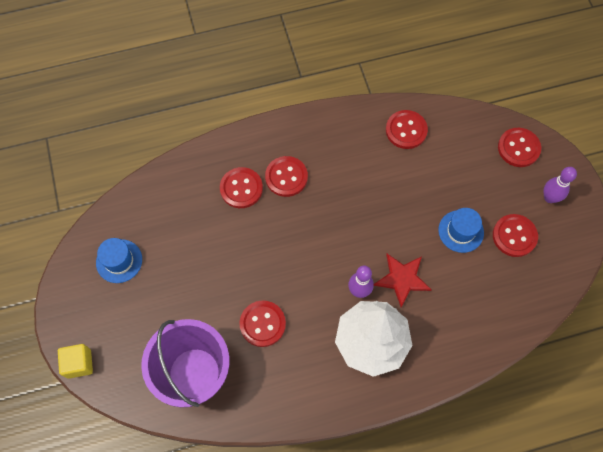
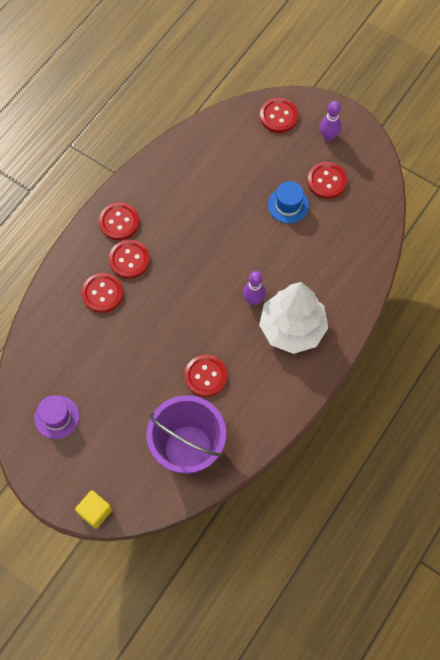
camera: 40 degrees left, 0 degrees up
(119, 261) = (56, 417): blue hat -> purple hat
(402, 279) = (276, 269): red star -> none
(406, 130) = (188, 161): red button -> red button (119, 222)

